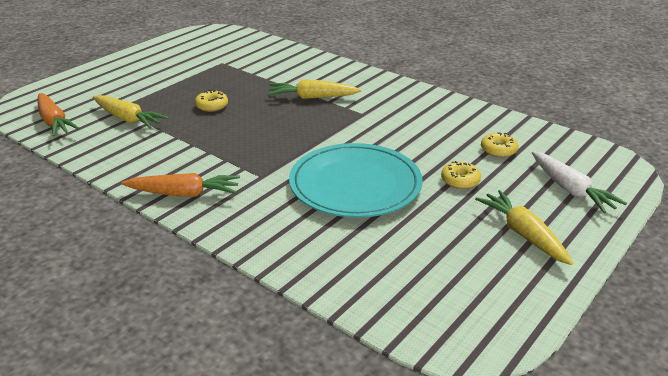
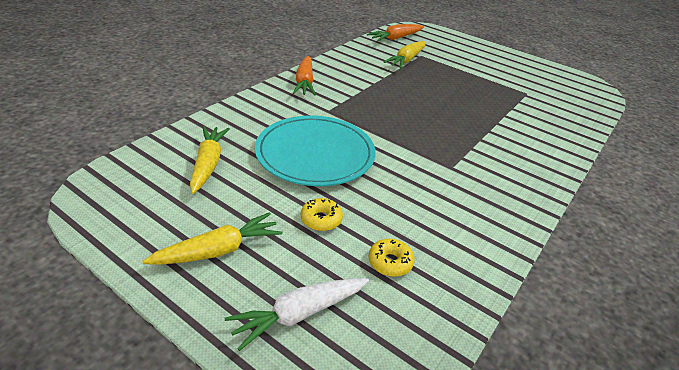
camera: 85 degrees right, 5 degrees up
(212, 106) = (438, 90): yellow donut -> none
(312, 97) = (475, 138): yellow carrot -> yellow carrot (208, 164)

